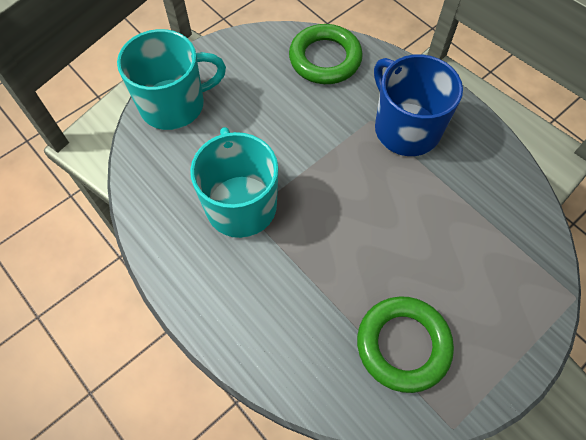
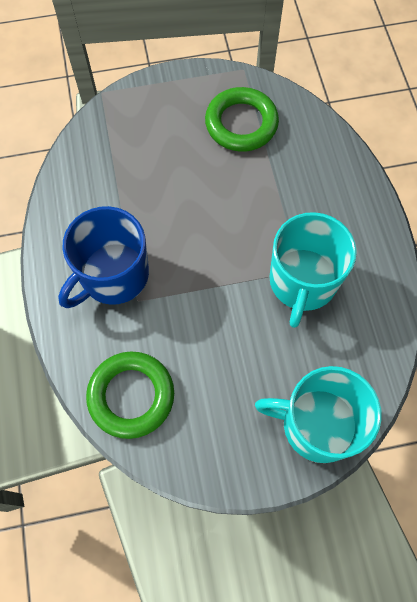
camera: 150 degrees left, 5 degrees up
(406, 128) = (113, 275): blue mug -> blue mug turned 45 degrees clockwise

